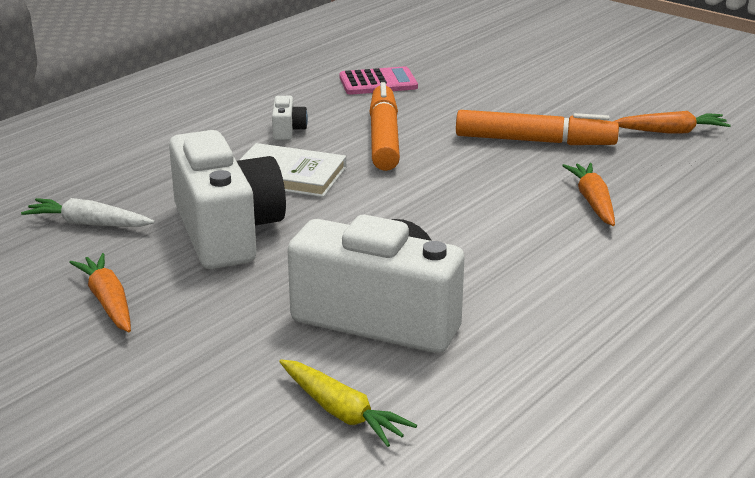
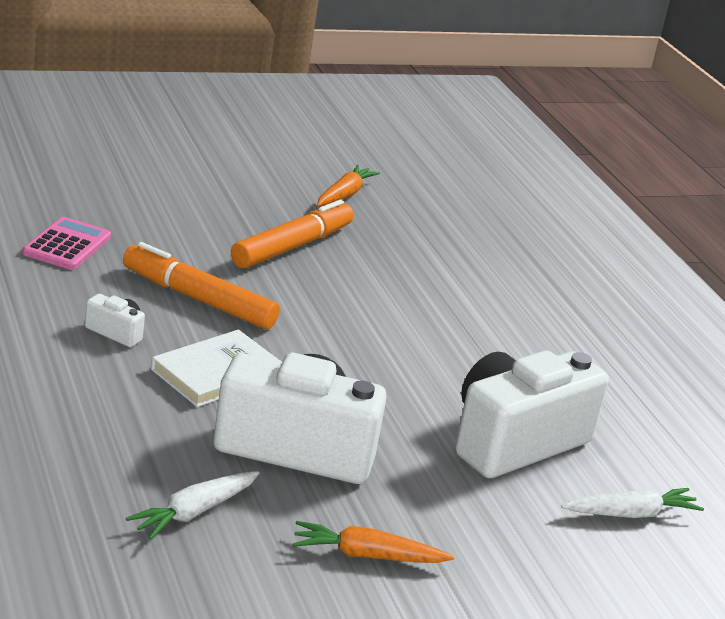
camera: 65 degrees left, 0 degrees up
(342, 412) = (631, 514): yellow carrot -> white carrot
(592, 202) = (424, 280): orange carrot -> none

